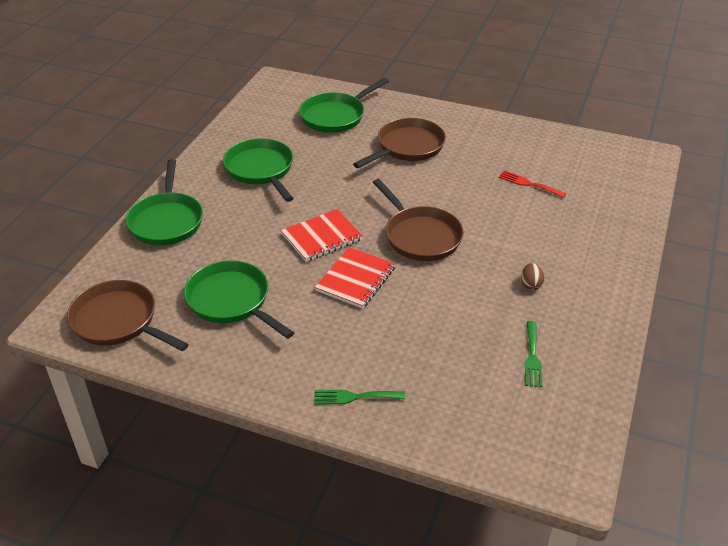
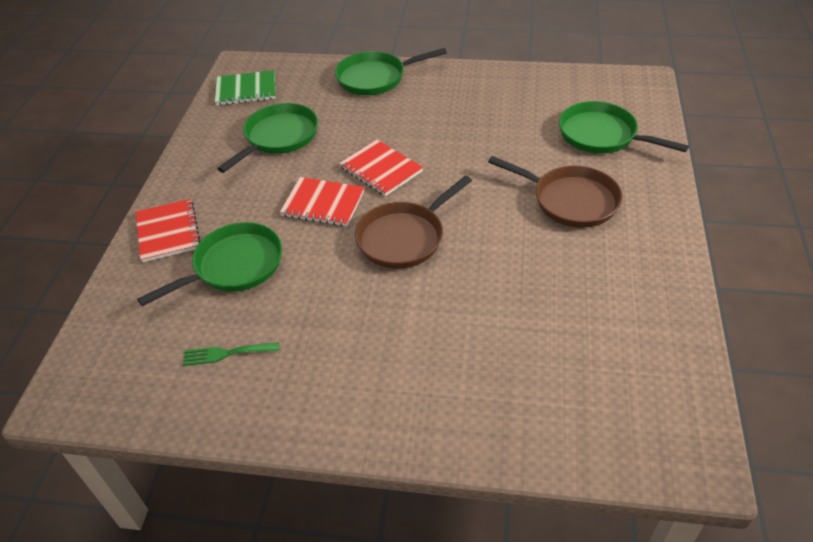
camera: 80 degrees right, 5 degrees up
(119, 321) = (246, 90): brown pan -> green notebook
(261, 170) = (473, 109): green pan -> green pan (233, 266)
(354, 397) = (168, 232): green fork -> red notebook
(528, 184) = (546, 321): red fork -> none
(531, 284) = (344, 341): brown egg -> none

